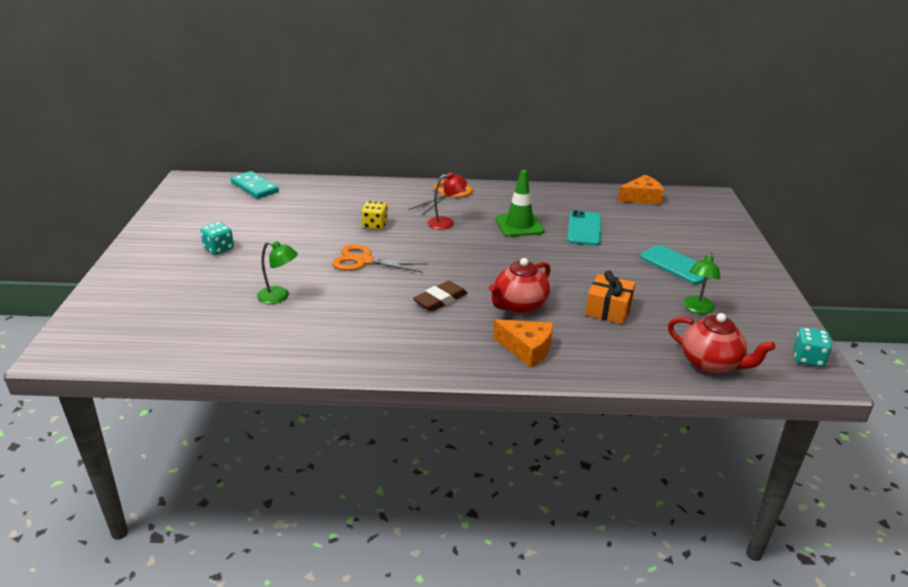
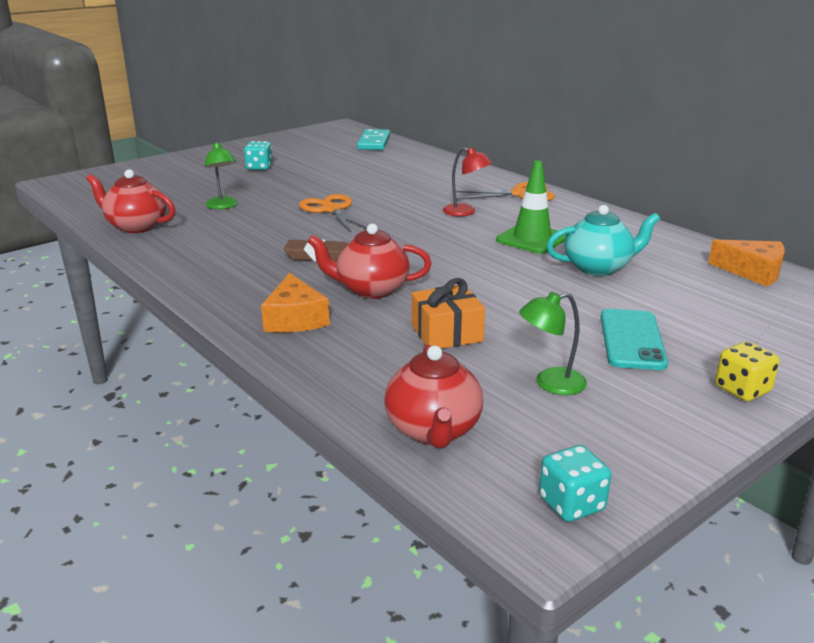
camera: 50 degrees right, 5 degrees down
(256, 349) = (136, 226): none -> red teapot
(375, 225) = (399, 193): yellow dice -> yellow dice (742, 390)
(584, 229) = (598, 268): turquoise phone -> turquoise teapot

